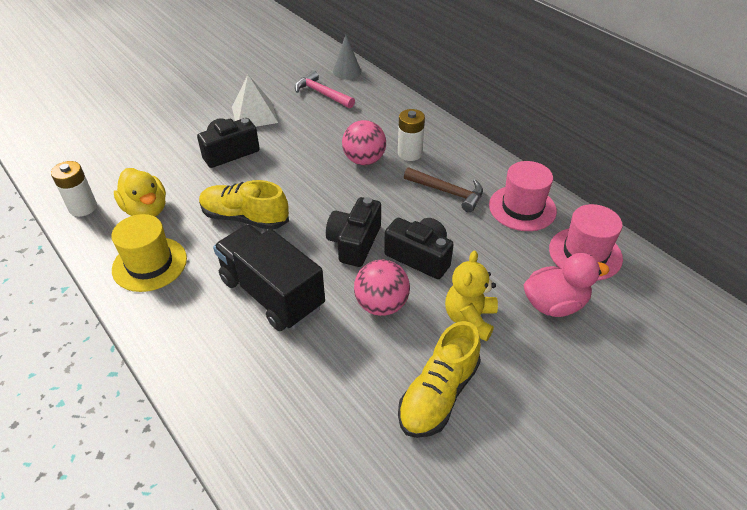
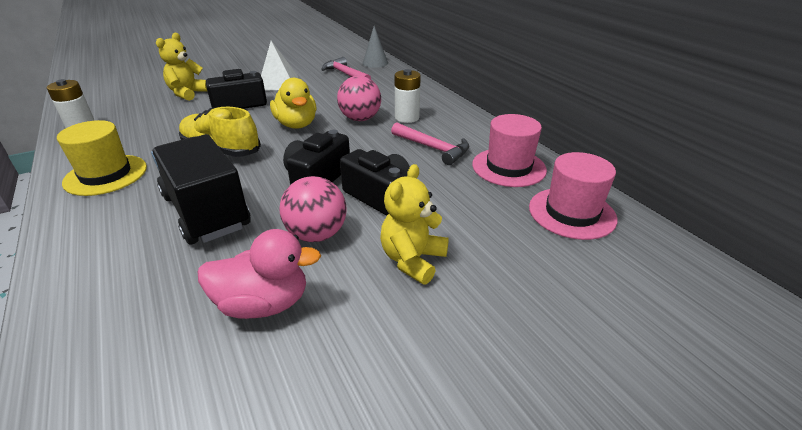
camera: 10 degrees right, 10 degrees down
(146, 210) = (136, 136): yellow duck -> yellow duck (296, 124)
(164, 142) = (188, 93): none -> yellow teddy bear
(438, 394) = (339, 337): yellow shoe -> none
(448, 192) = (433, 148): brown hammer -> pink hammer
(554, 304) = (522, 257): pink duck -> pink duck (264, 303)

